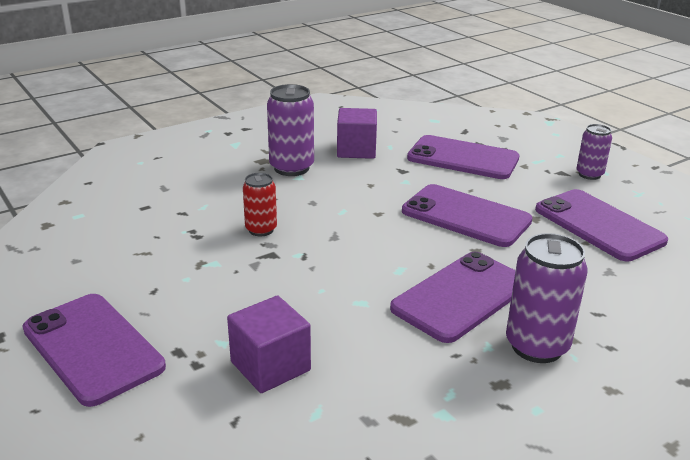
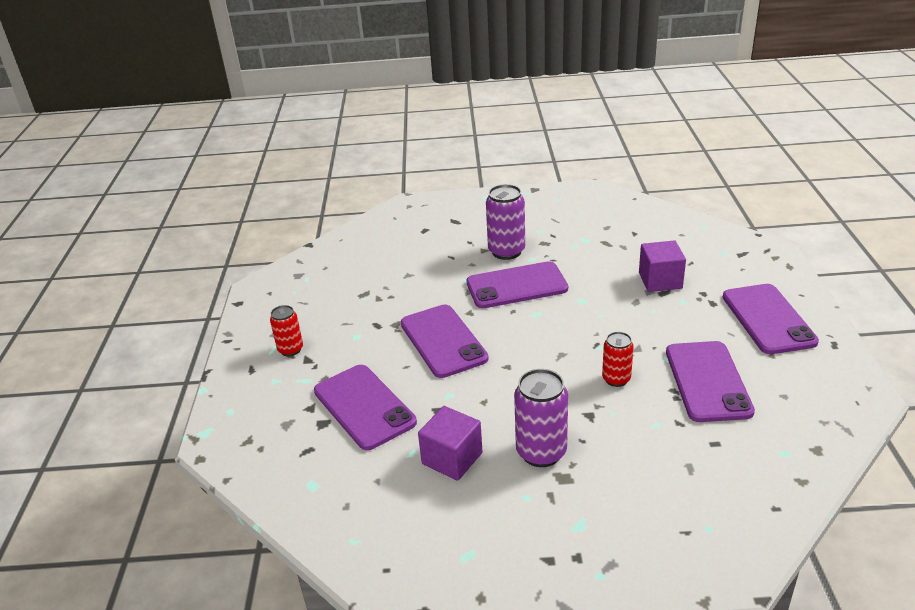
camera: 145 degrees left, 5 degrees up
(589, 174) = (290, 349): purple can -> red can
(598, 225) = (362, 304): purple phone -> purple phone (707, 381)

